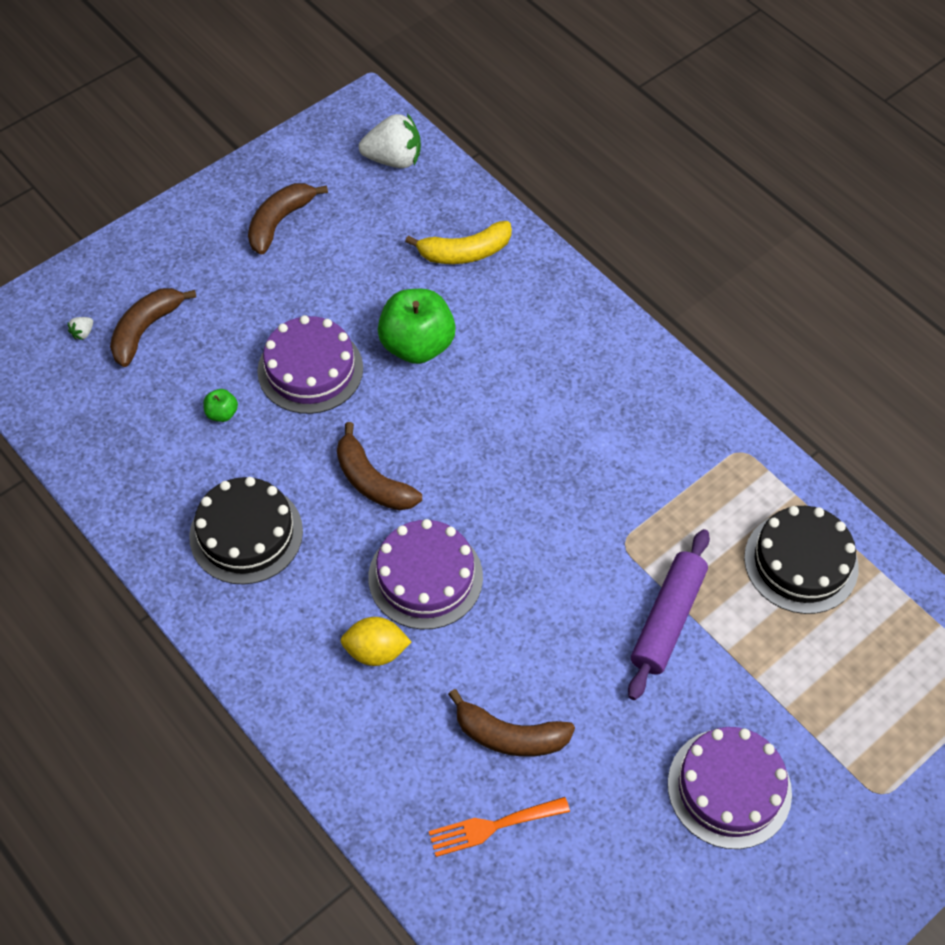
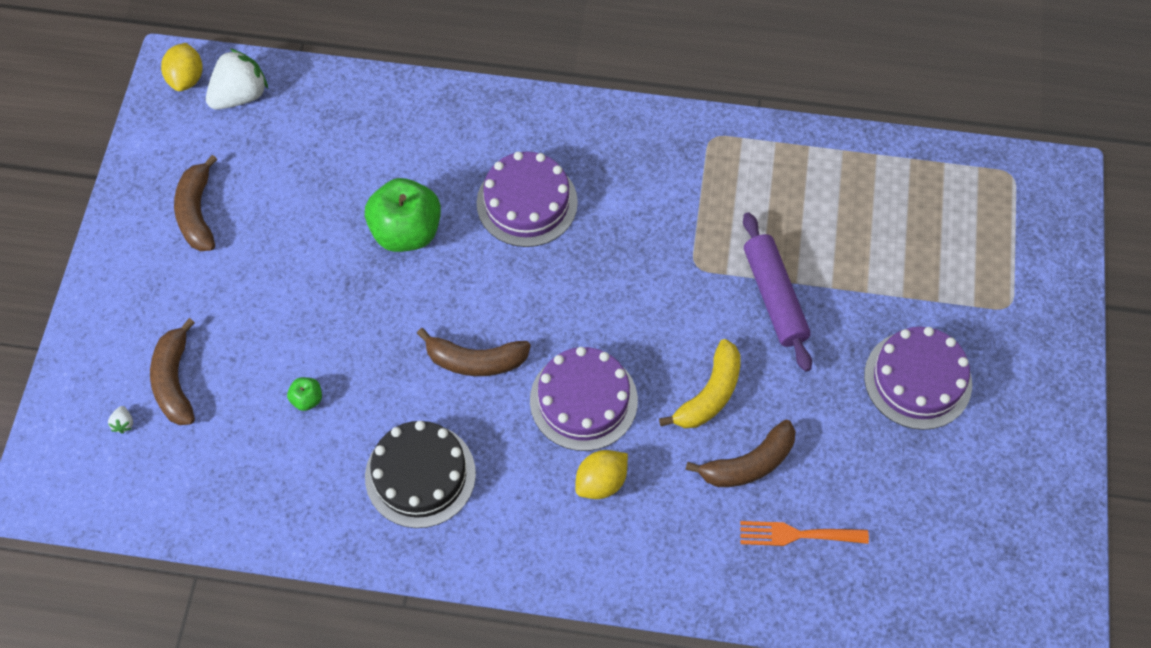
camera: 40 degrees left, 5 degrees up
(310, 369) = (342, 312): purple cake -> purple cake (527, 202)
(367, 121) = (186, 78): none -> yellow lemon
(465, 252) = (371, 132): yellow banana -> yellow banana (710, 394)
(492, 826) = (796, 534): orange fork -> orange fork turned 60 degrees clockwise
(801, 562) = (822, 187): black cake -> none

